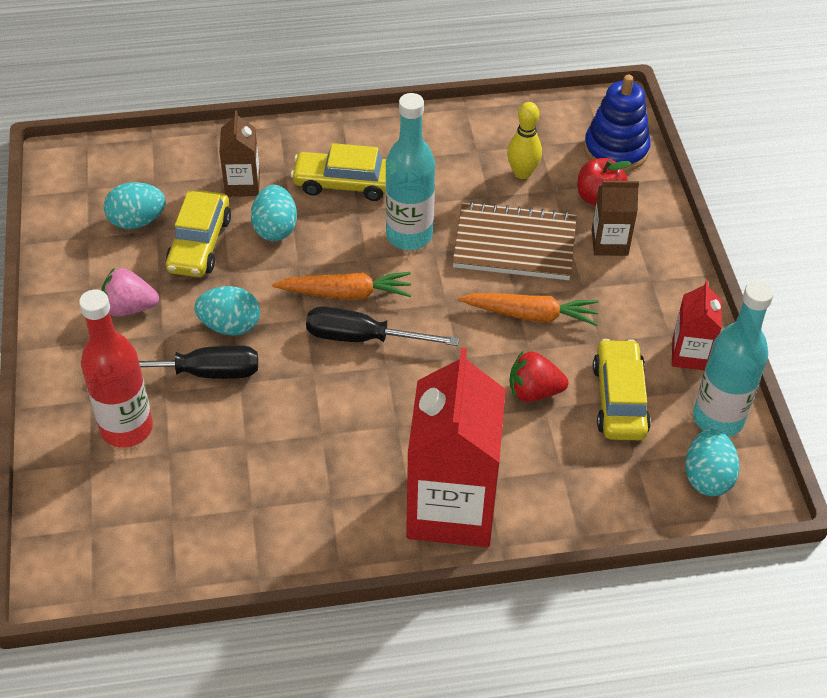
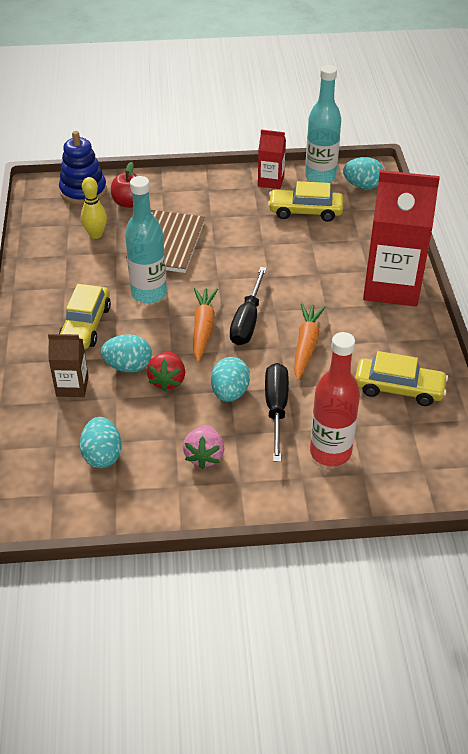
camera: 85 degrees left, 5 degrees down
(199, 244) = (137, 413): yellow car -> yellow car (398, 389)
(530, 315) = (233, 241): orange carrot -> orange carrot (306, 345)
(534, 391) = (298, 245): red strawberry -> red strawberry (167, 380)
(609, 243) = (172, 202): brown carton -> none

